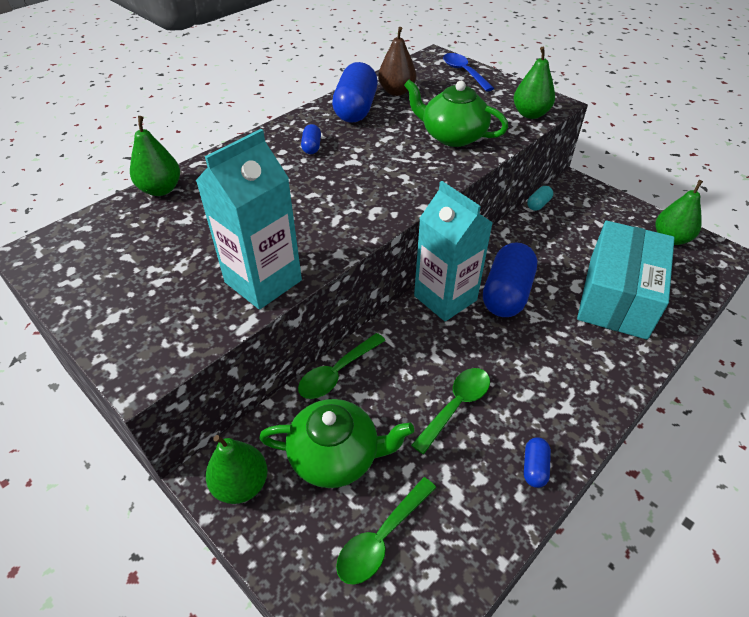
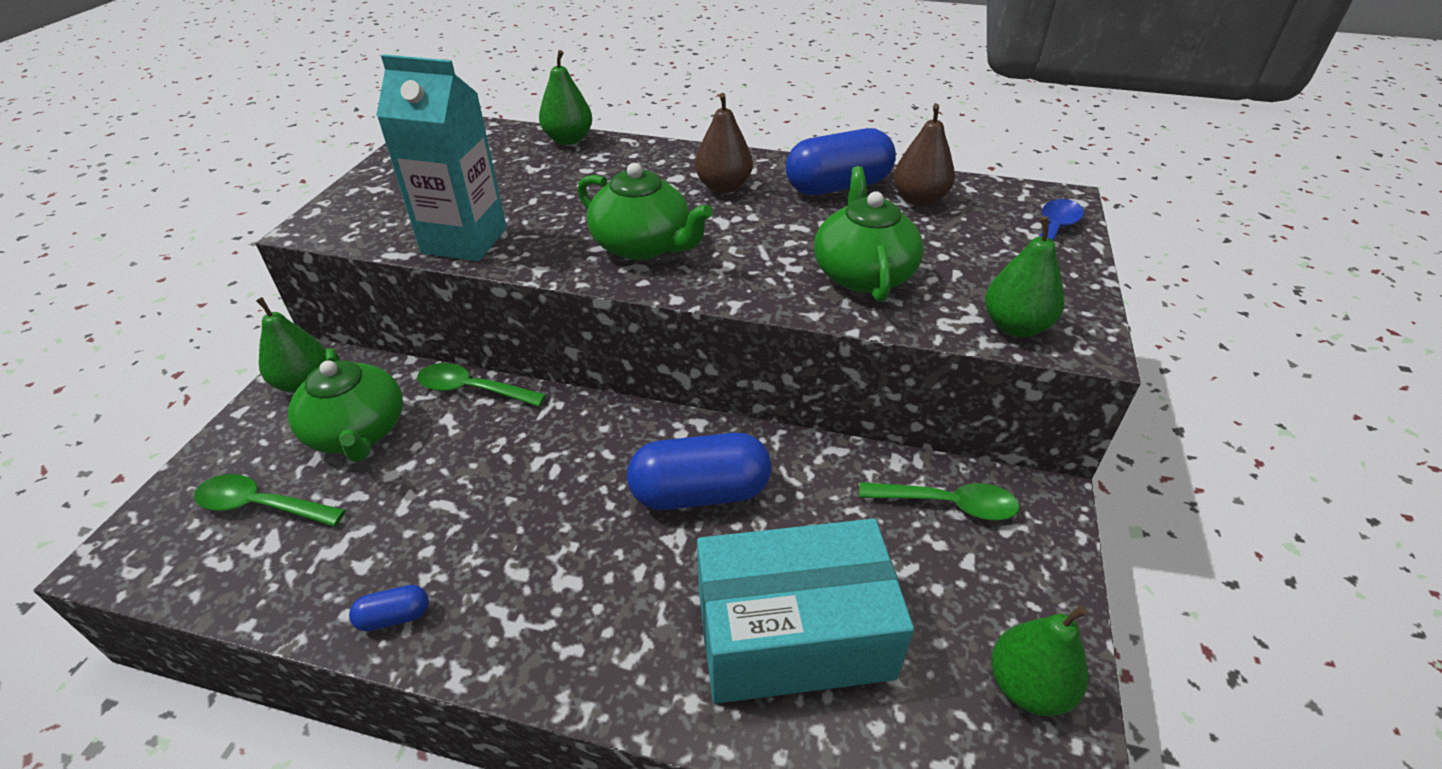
camera: 60 degrees right, 5 degrees down
(311, 147) = (723, 187): blue capsule -> brown pear
(352, 200) = (643, 246): none -> green teapot
(445, 298) = (648, 434): turquoise carton -> none
(456, 406) = (466, 506): green spoon -> green spoon (948, 504)
(538, 204) = (939, 468): turquoise capsule -> none

